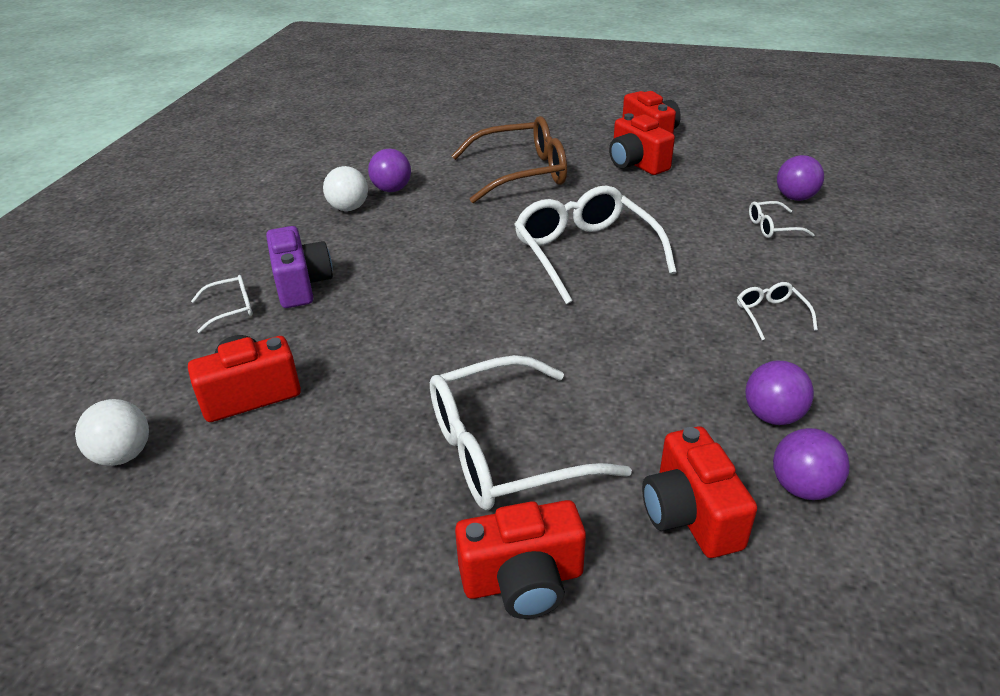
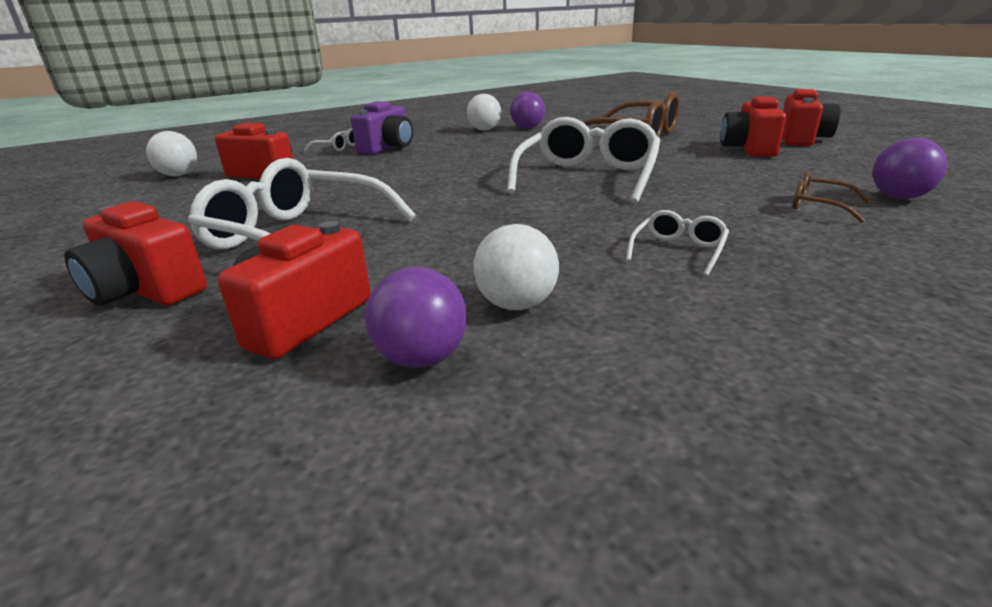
camera: 45 degrees right, 10 degrees down
(772, 227) = (819, 206): white glasses -> brown glasses
(772, 416) = (516, 304): purple ball -> white ball

